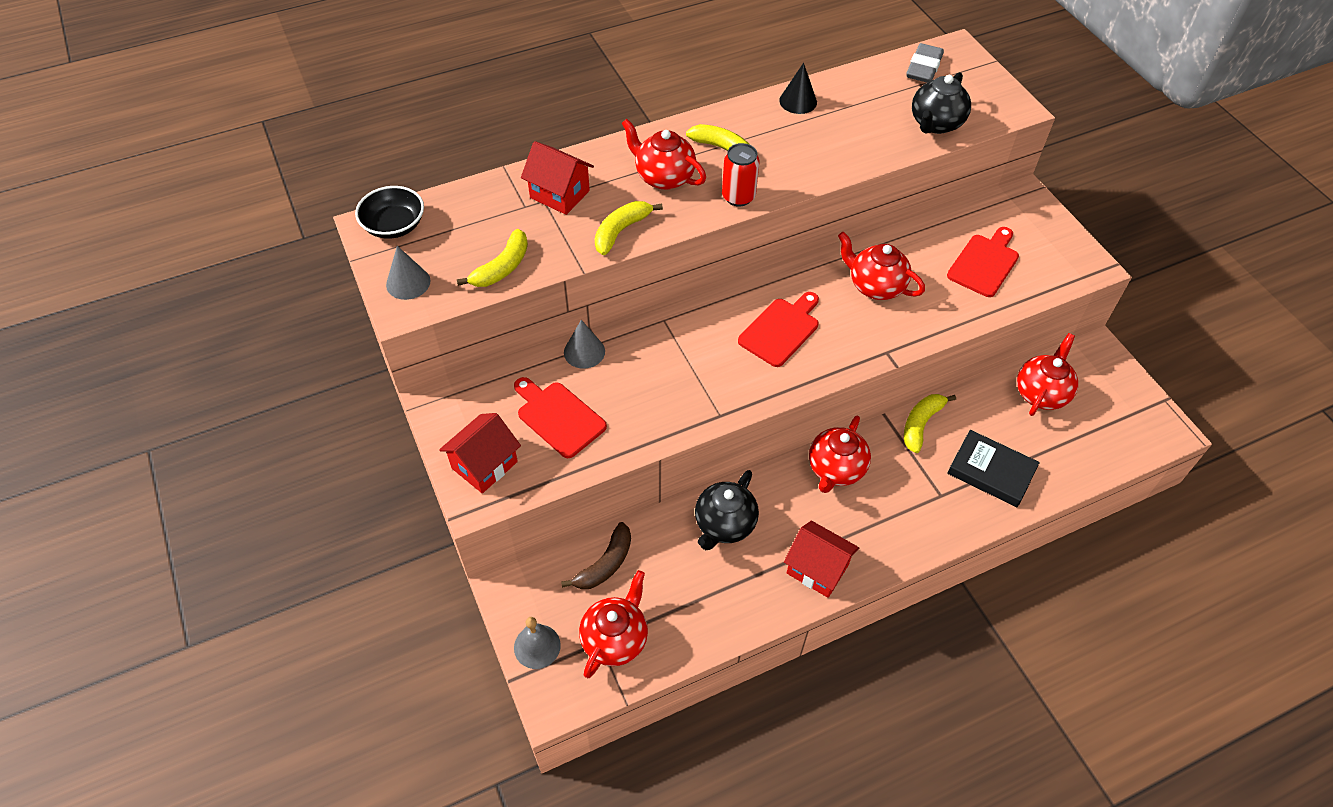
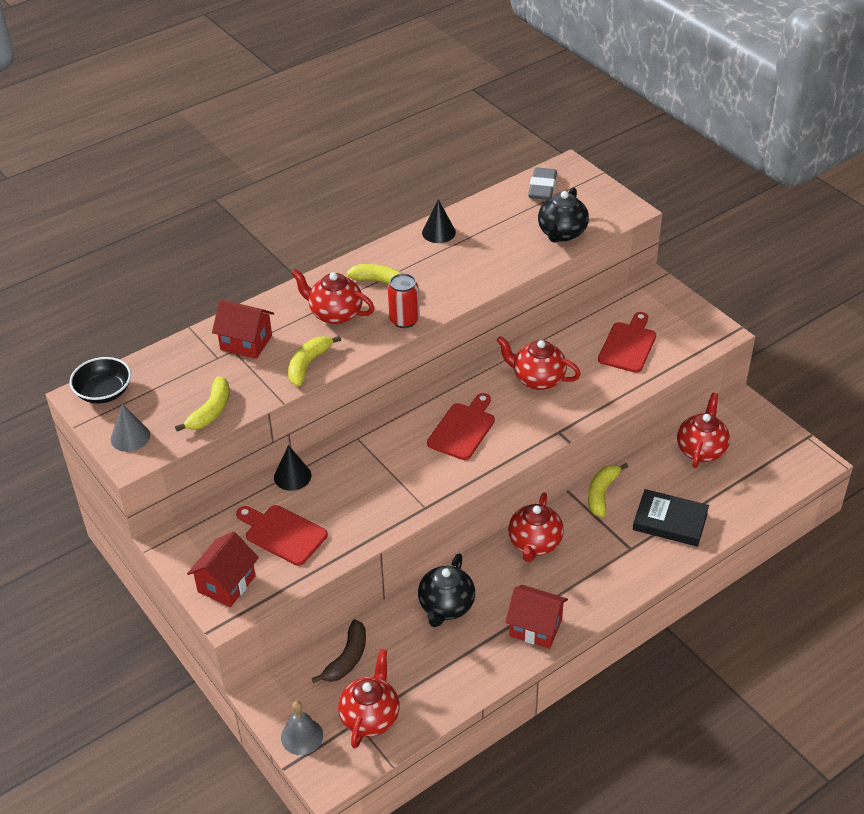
camera: 10 degrees left, 10 degrees down
(584, 351) = (292, 476): grey cone -> black cone

